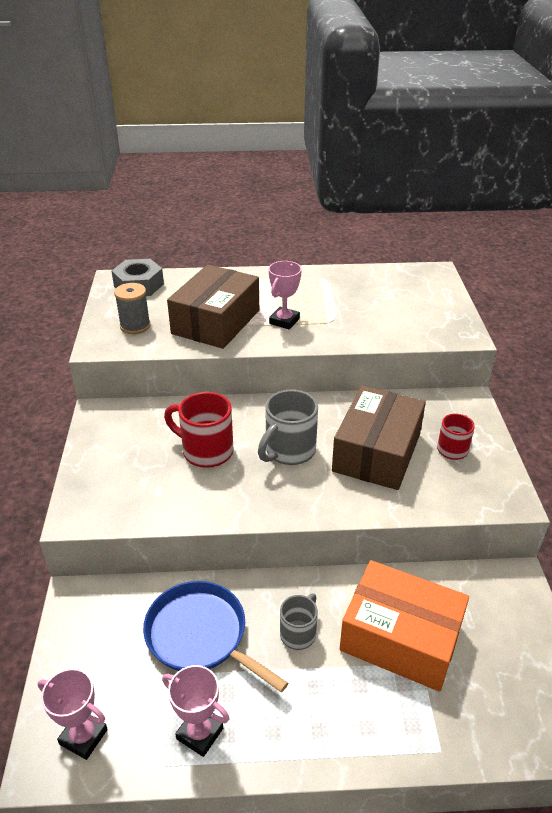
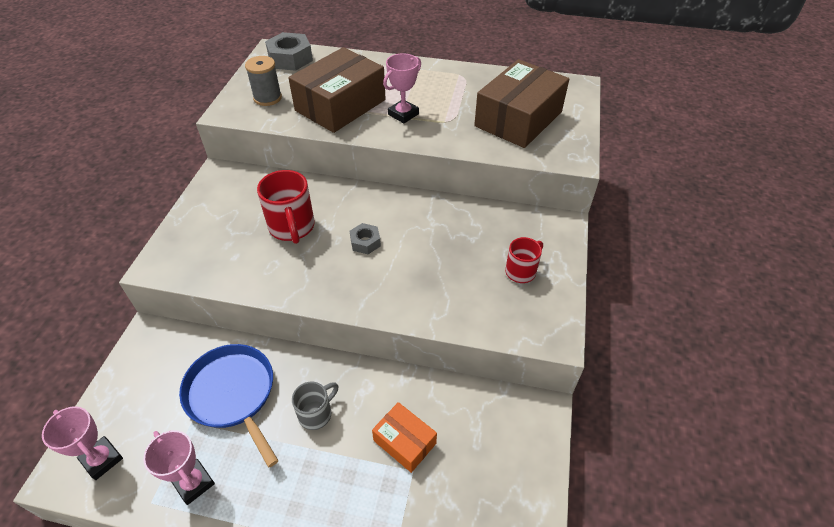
camera: 15 degrees right, 10 degrees up
(206, 451) = (292, 227): red mug -> red mug turned 150 degrees counterclockwise
(289, 451) = (365, 242): grey mug -> grey nut
(377, 452) = (446, 259): brown box -> brown box (518, 119)
(400, 638) = (404, 442): orange box -> orange box, size x0.52

